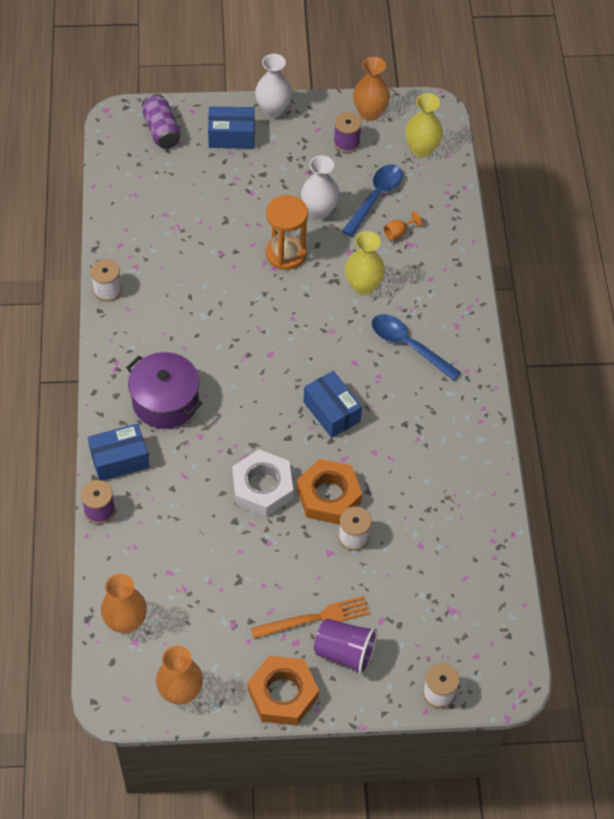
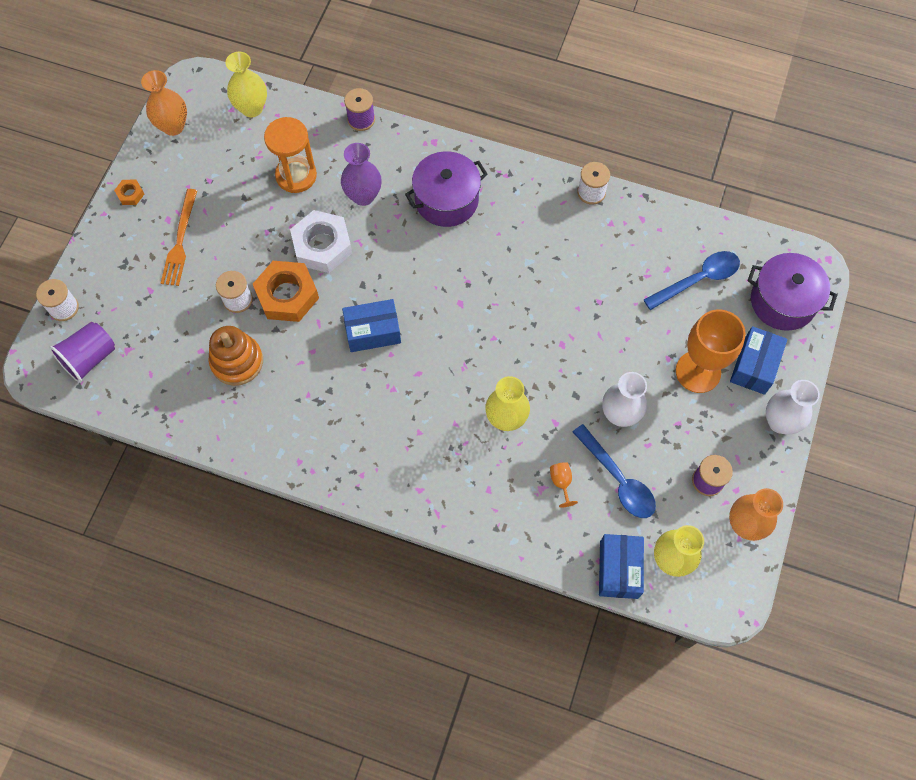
camera: 115 degrees right, 10 degrees up
(119, 459) = (403, 148): blue box -> blue box (618, 569)
(126, 622) = (252, 108): orange vase -> yellow vase
(161, 130) = (783, 301): purple can -> purple pot
(191, 473) = (363, 196): none -> purple vase
(254, 170) = (698, 372): none -> orange goblet
(282, 694) = (130, 194): orange nut -> orange nut, size x0.45
(286, 254) = (575, 361): orange hourglass -> orange hourglass (296, 175)
(345, 652) = (138, 251): purple cup -> purple cup (90, 358)
(408, 345) = (415, 431): blue spoon -> blue spoon (698, 279)
(415, 509) = (237, 361): none -> orange stacking toy

